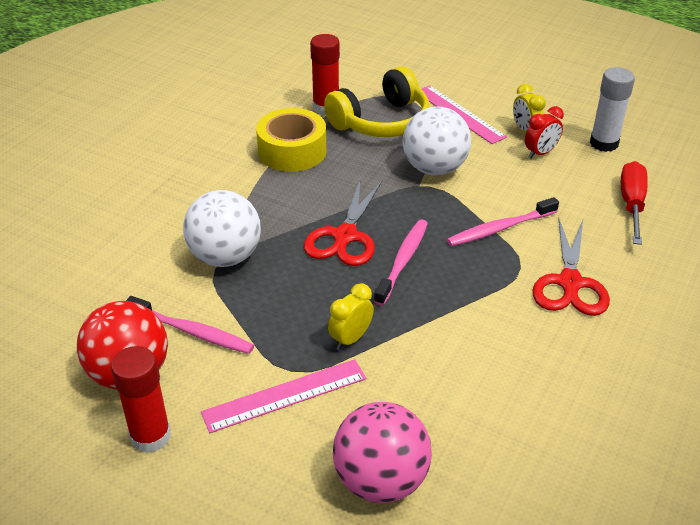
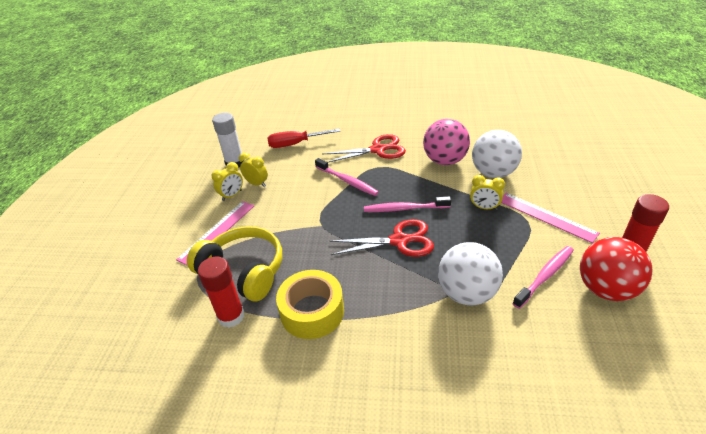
camera: 110 degrees left, 0 degrees up
(192, 332) = (545, 276): pink toothbrush -> pink toothbrush turned 45 degrees clockwise
(381, 480) = (556, 170): pink ball -> pink ball (444, 160)
(434, 168) = (297, 223): white ball -> white ball (493, 173)
(540, 153) = (257, 184): red clock -> yellow clock

